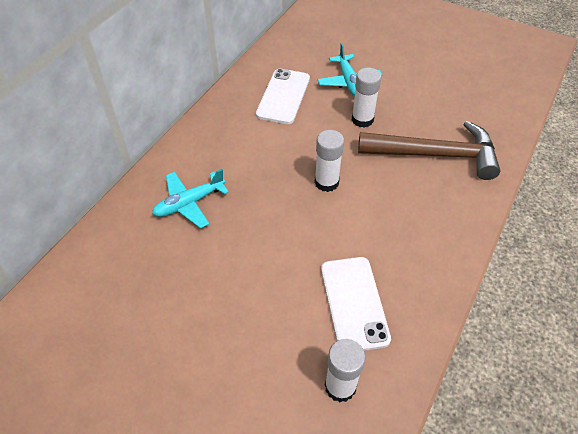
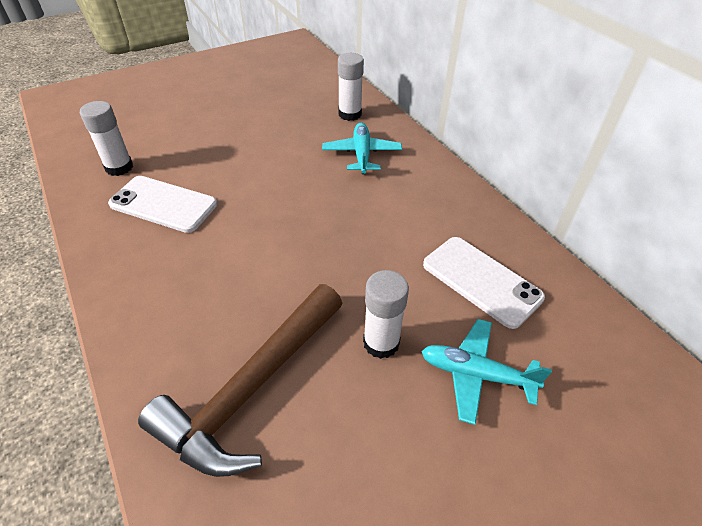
camera: 120 degrees right, 5 degrees down
(326, 182) = (306, 251): white glue stick -> white glue stick (350, 114)

